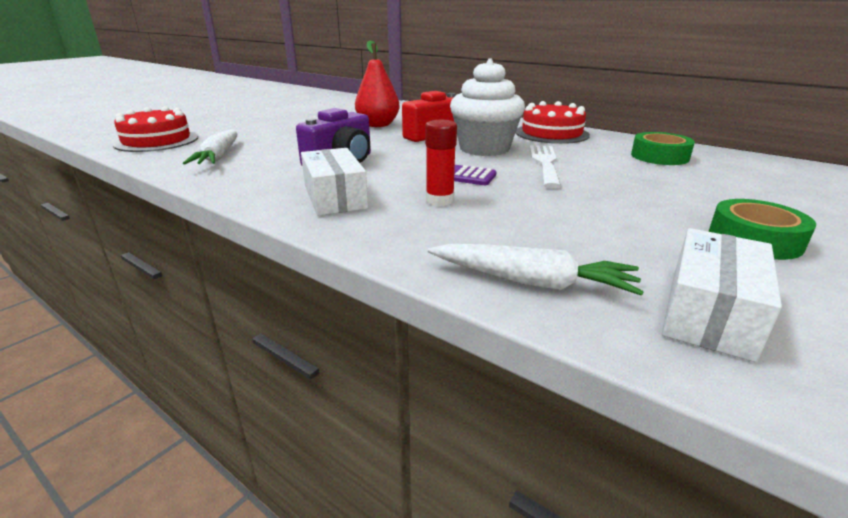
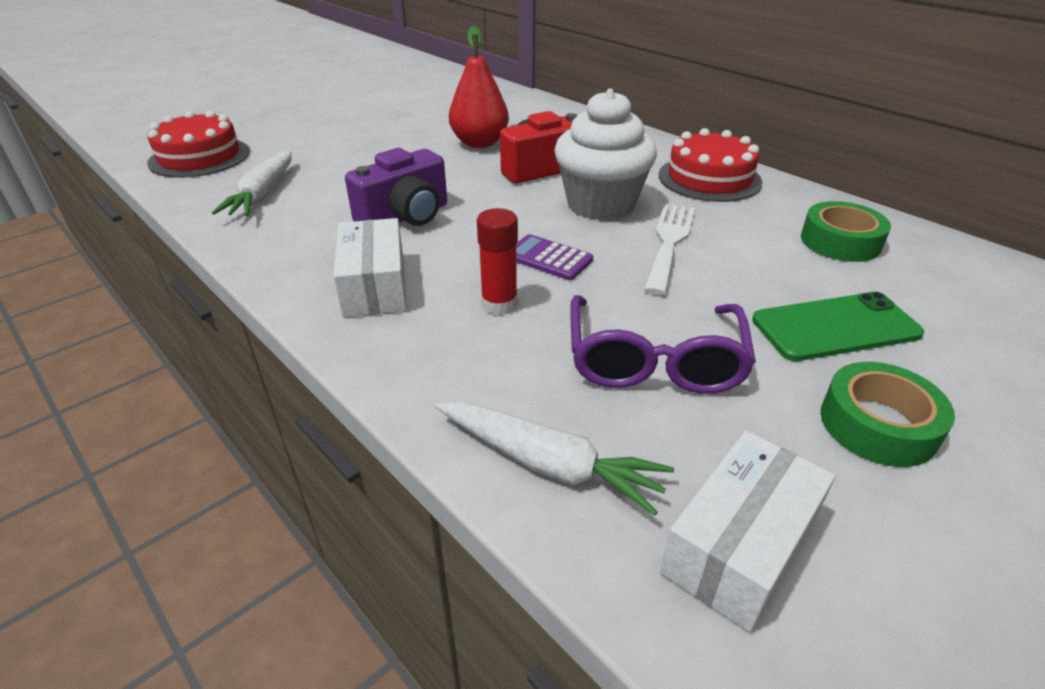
camera: 10 degrees right, 10 degrees up
(575, 221) = (654, 361): none -> purple glasses
(687, 195) = (835, 327): none -> green phone

